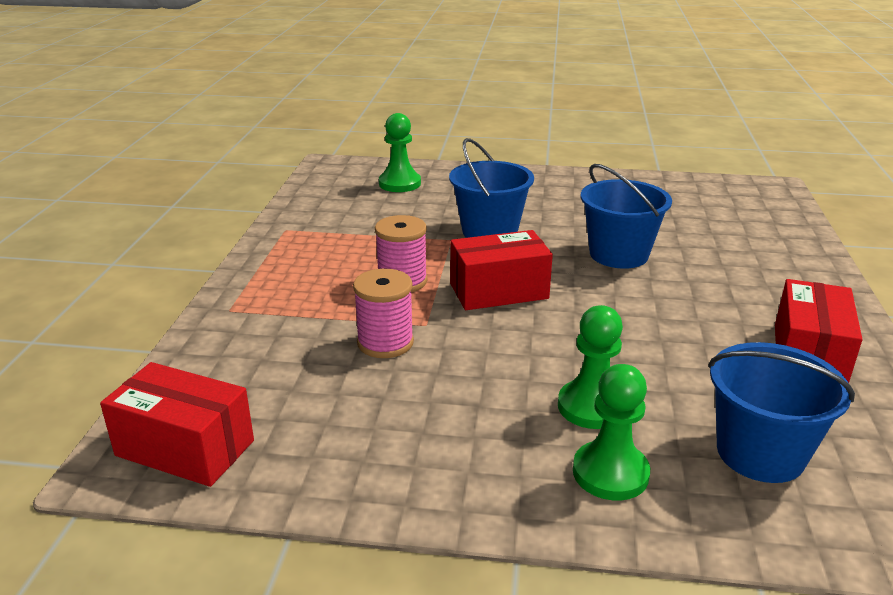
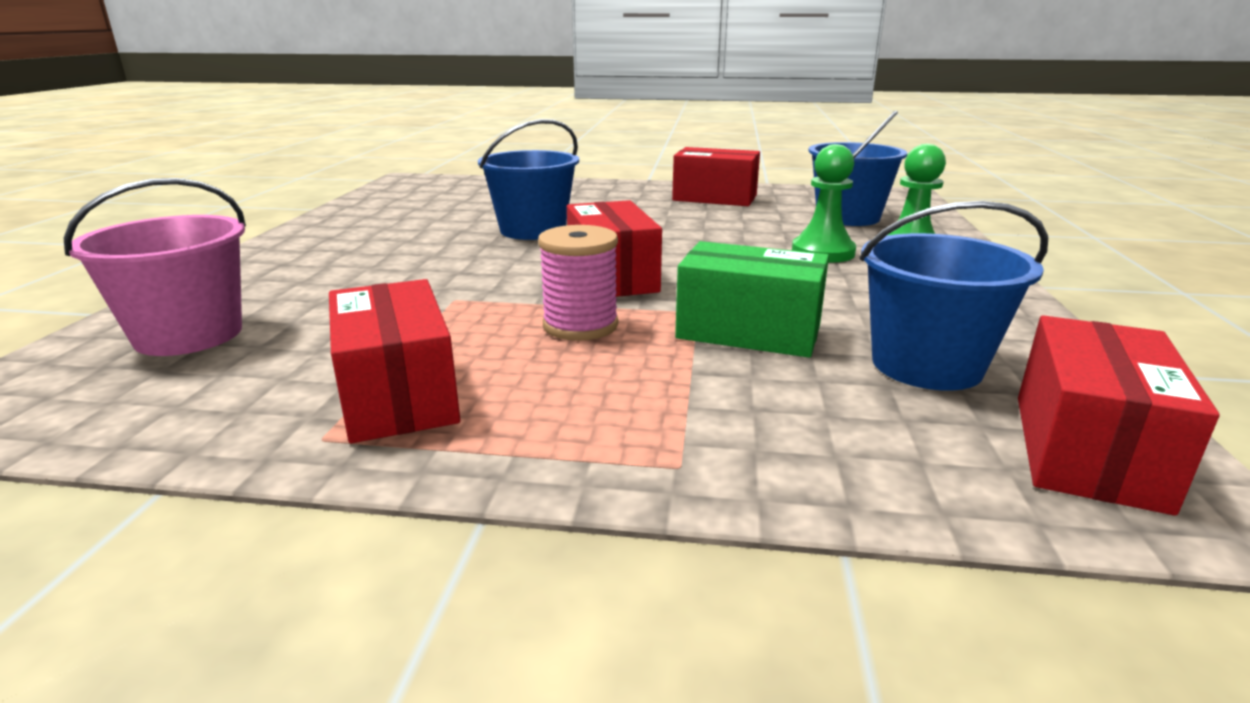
camera: 90 degrees left, 5 degrees down
(321, 239) = (398, 394): none -> red box
(385, 343) = (748, 331): pink spool -> green box
(399, 183) = (189, 335): green pawn -> pink bucket
(490, 231) = (442, 278): blue bucket -> blue bucket (926, 365)

